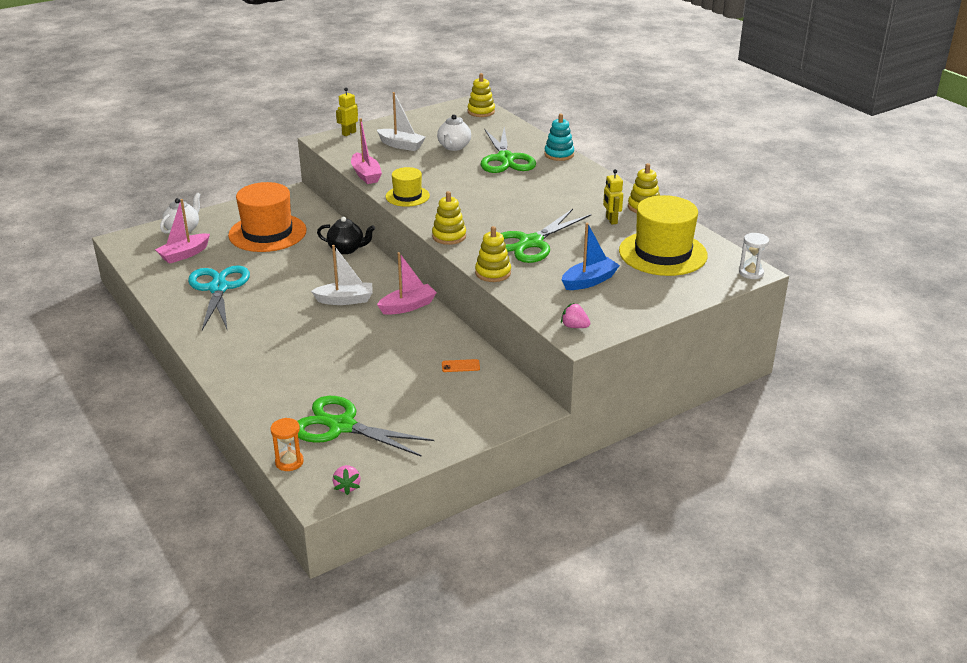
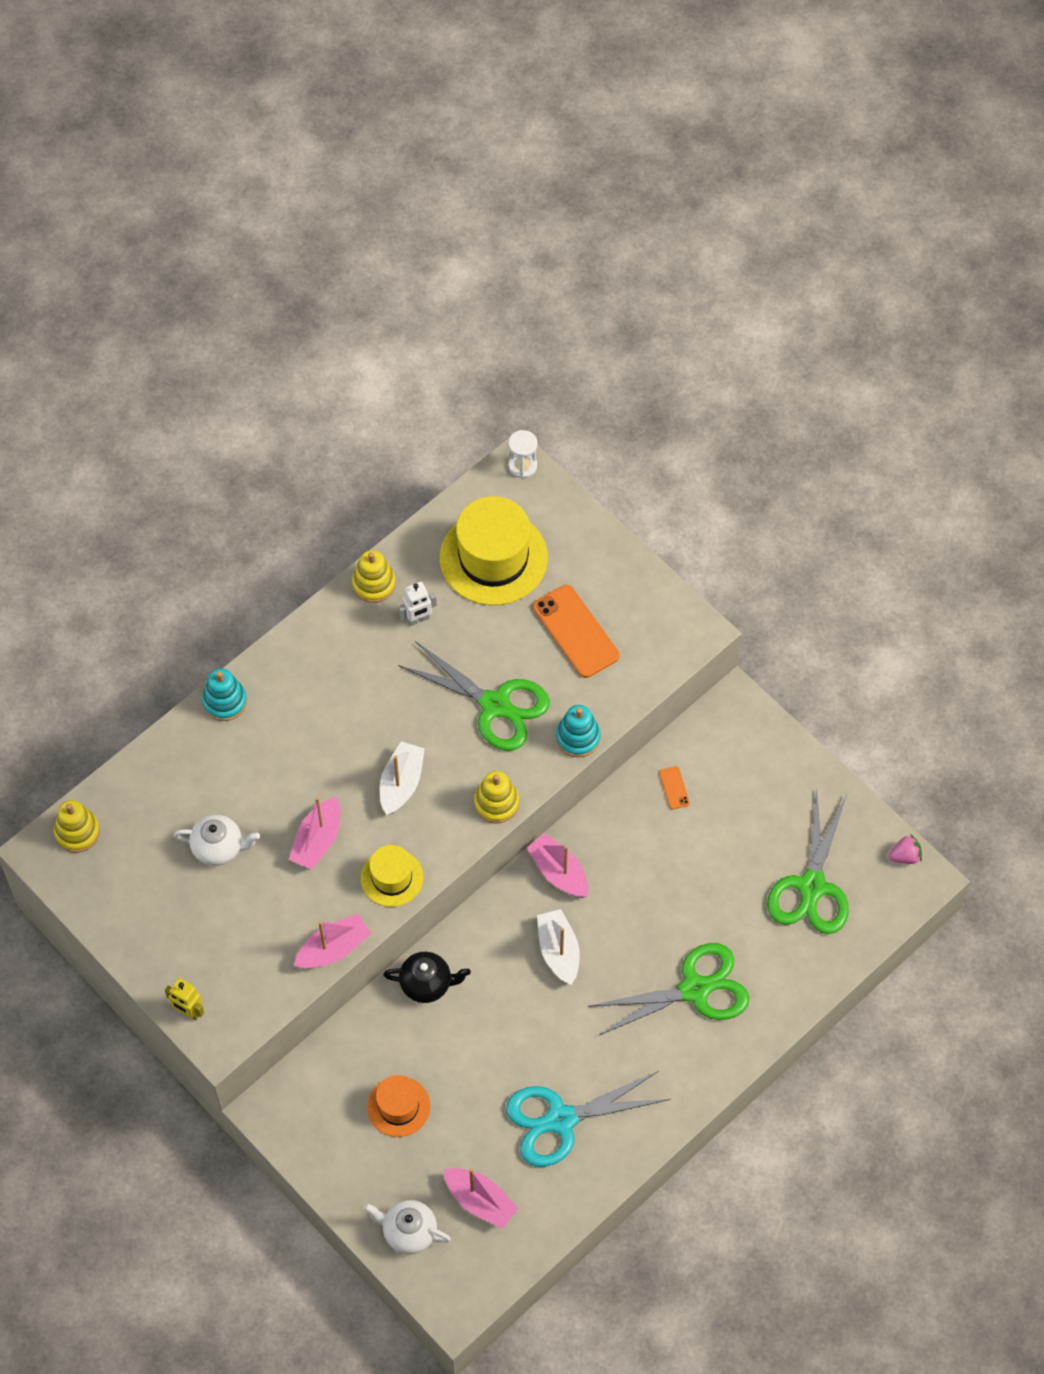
camera: 100 degrees left, 30 degrees up
(267, 233) = (398, 1106): orange hat -> orange hat, size x0.55
(289, 462) = (882, 922): orange hourglass -> none
(347, 249) = (427, 984): black teapot -> black teapot turned 90 degrees clockwise
(401, 145) = (223, 923): white boat -> white boat (401, 783)
(446, 175) = (317, 840): none -> pink boat
(493, 273) = (578, 737): yellow stacking toy -> turquoise stacking toy
(505, 159) = (251, 770): green scissors -> green scissors (695, 989)
(574, 326) = (676, 638): pink strawberry -> none
(589, 281) = (576, 631): blue boat -> orange phone
(611, 220) = (418, 619): yellow robot -> white robot

